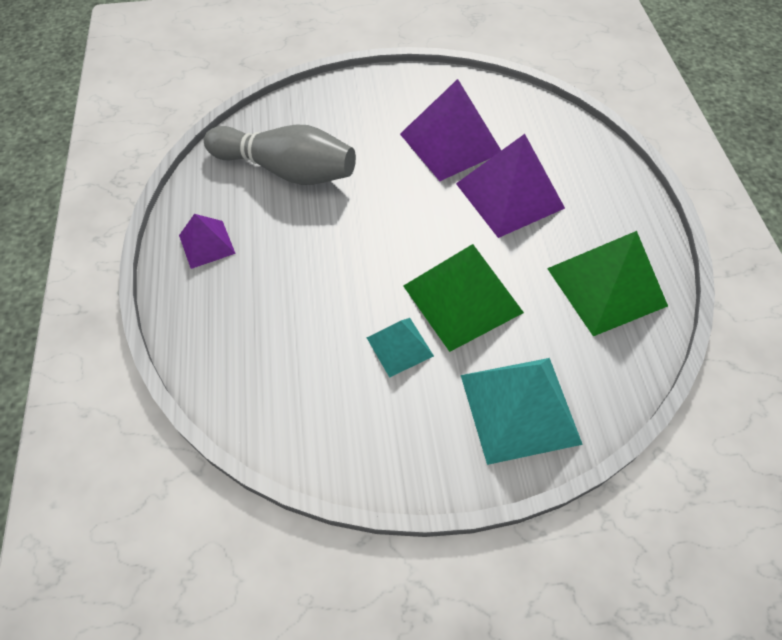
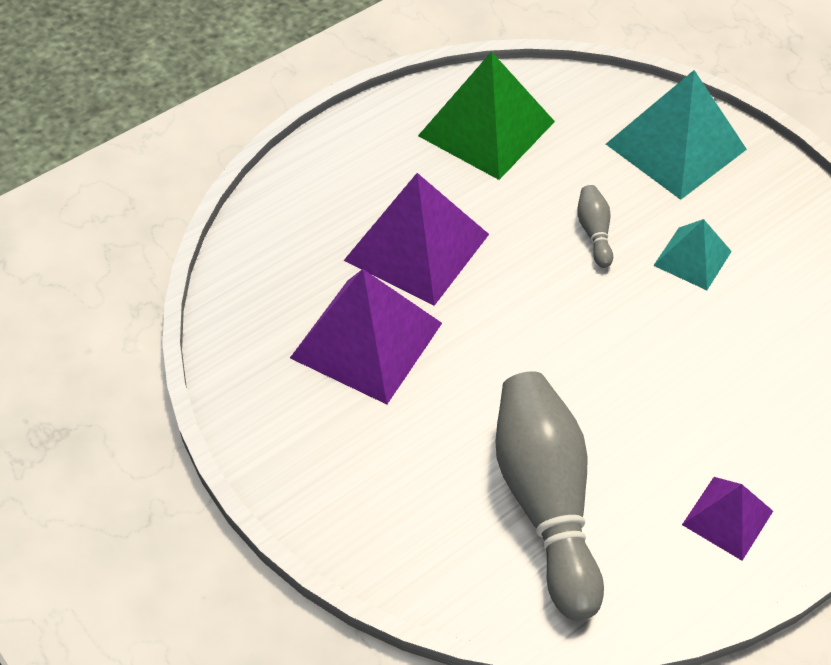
camera: 120 degrees left, 5 degrees down
(462, 299) = (594, 232): green pyramid -> grey bowling pin

